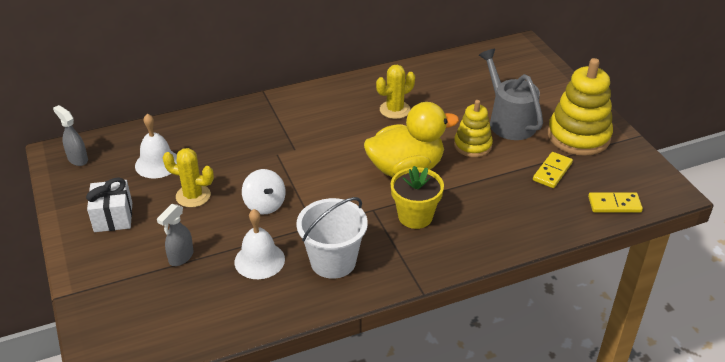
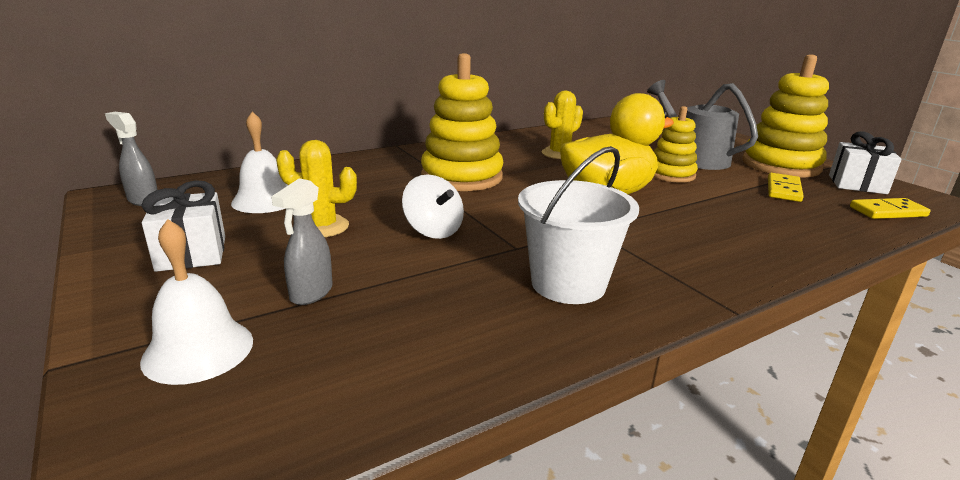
camera: 10 degrees left, 15 degrees down
(259, 260) = (448, 289): white bell -> white bell (198, 350)
(303, 141) = (462, 177): none -> yellow stacking toy
(415, 216) = (653, 232): yellow flower pot -> none
(623, 167) = (857, 184): none -> white gift

